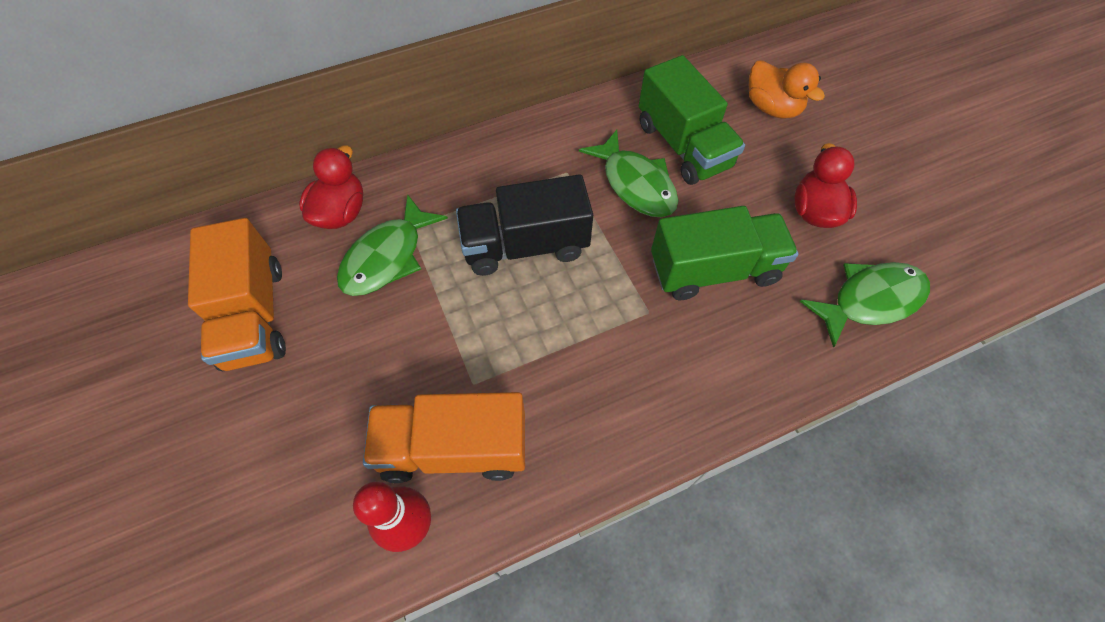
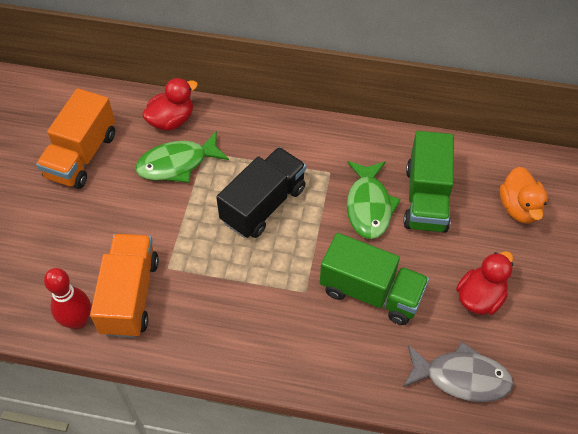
camera: 35 degrees right, 5 degrees down
(453, 447) = (130, 296): orange truck -> orange truck turned 60 degrees clockwise
(525, 245) = (263, 205): black truck -> black truck turned 105 degrees clockwise
(870, 300) = (461, 377): green fish -> grey fish

